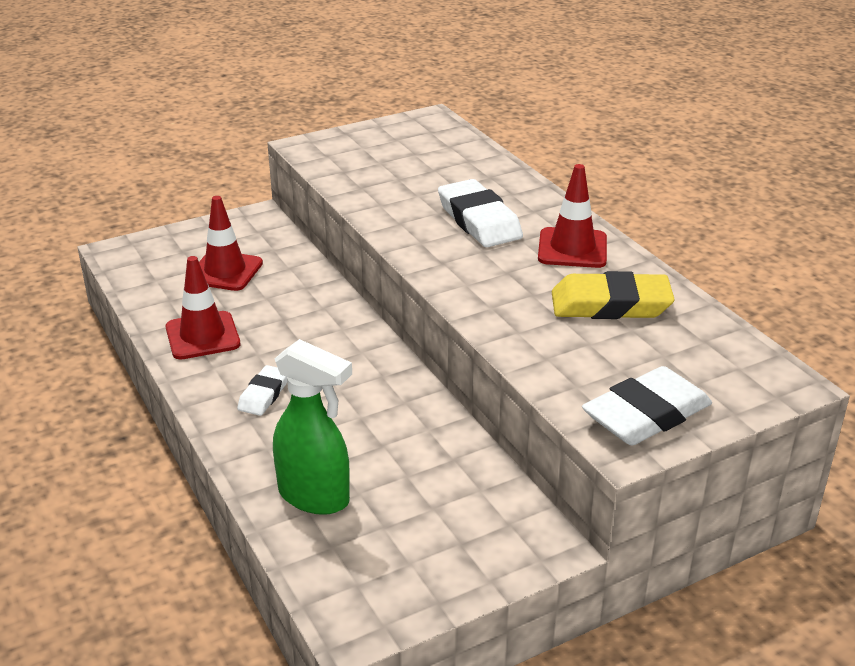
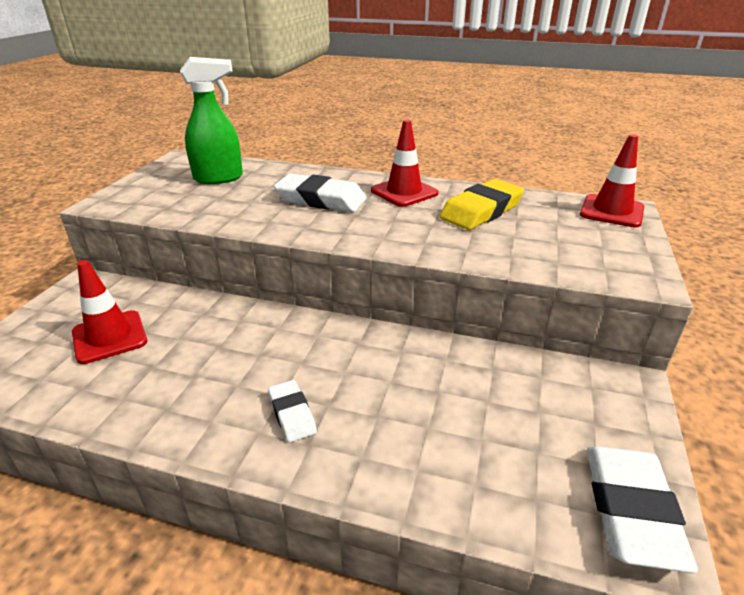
camera: 45 degrees left, 0 degrees up
(202, 336) = (162, 400): red traffic cone -> red traffic cone (611, 211)
(315, 497) = (461, 468): green spray bottle -> green spray bottle (219, 178)
(646, 415) = (617, 257): white eraser -> white eraser (631, 510)

